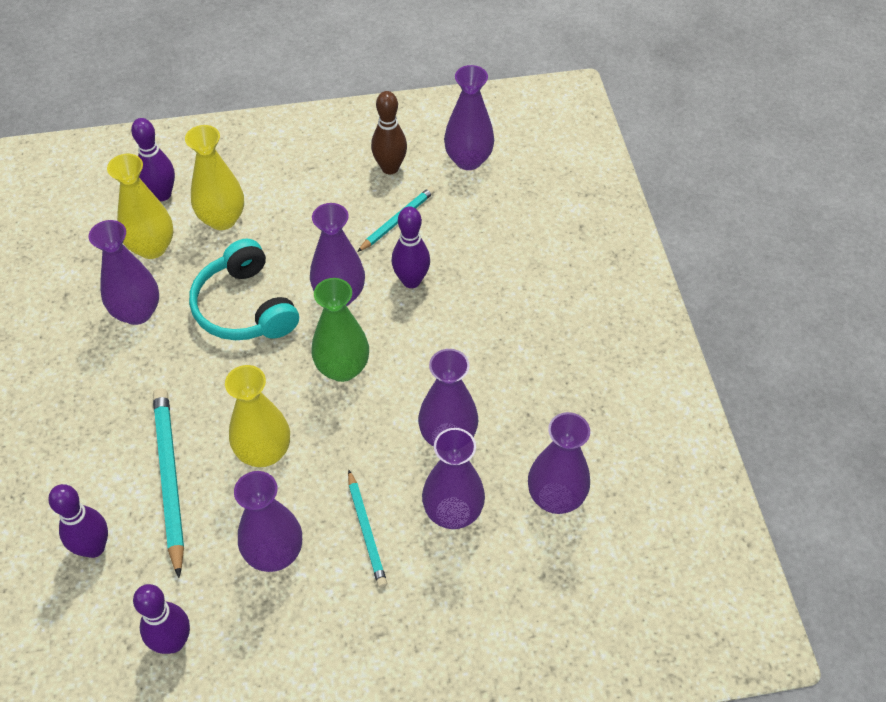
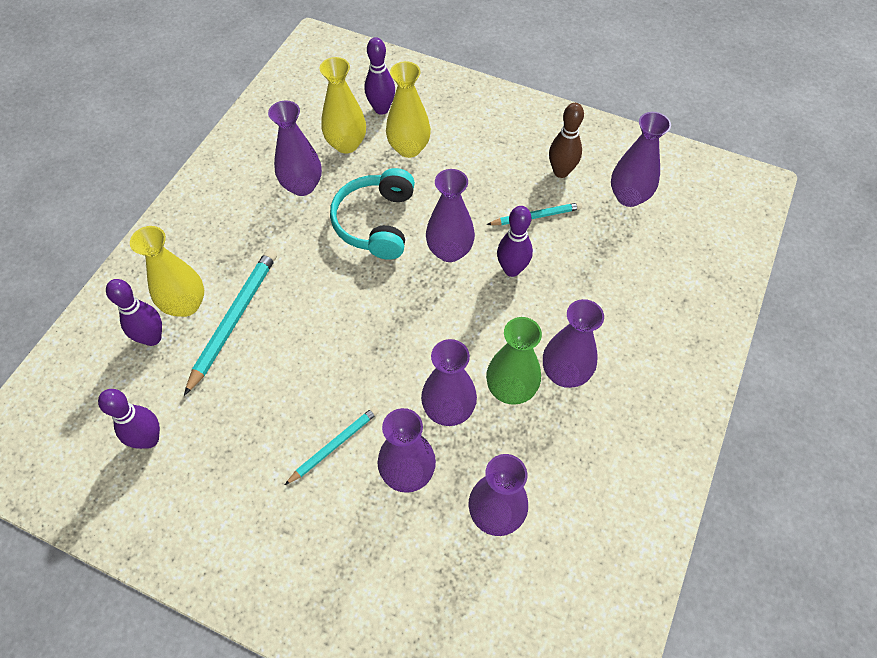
camera: 35 degrees right, 5 degrees up
(264, 452) = (309, 339): yellow vase -> yellow vase (186, 305)
(274, 553) = (260, 419): purple vase -> purple vase (565, 373)
(342, 368) = (410, 308): green vase -> green vase (510, 389)
(366, 531) = (335, 445): turquoise pencil -> turquoise pencil turned 150 degrees counterclockwise

